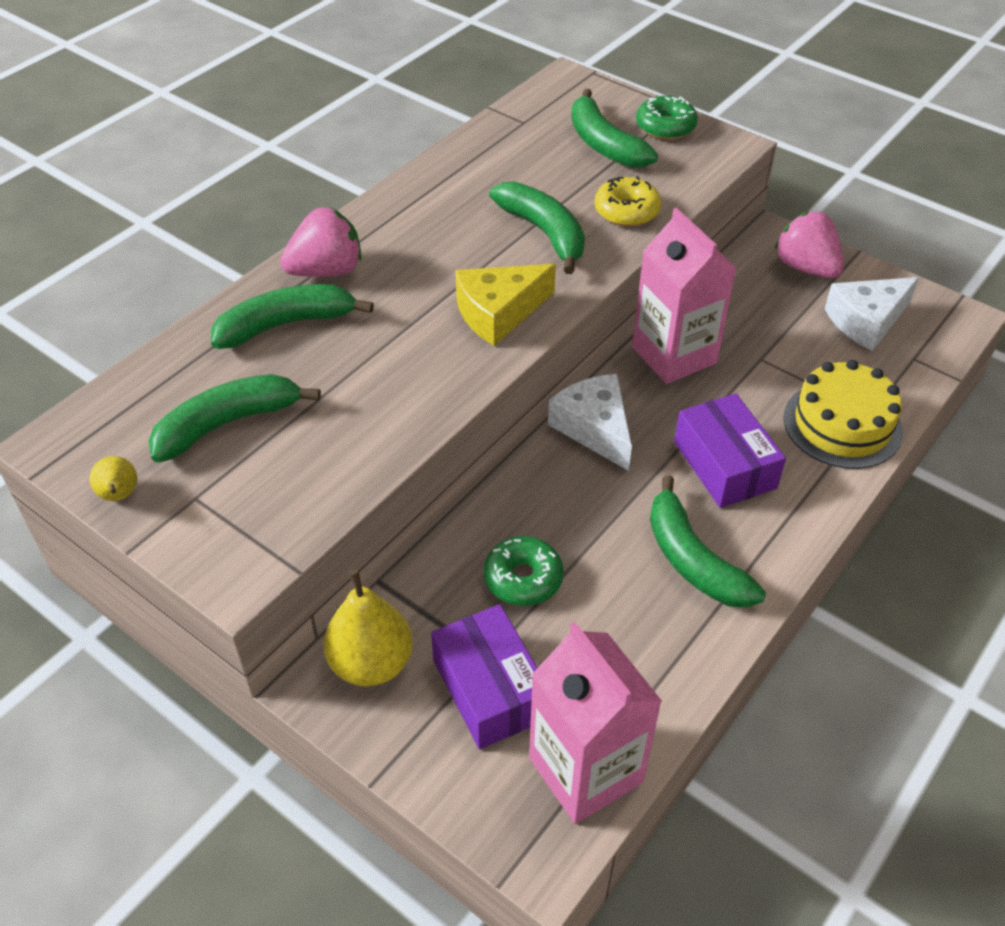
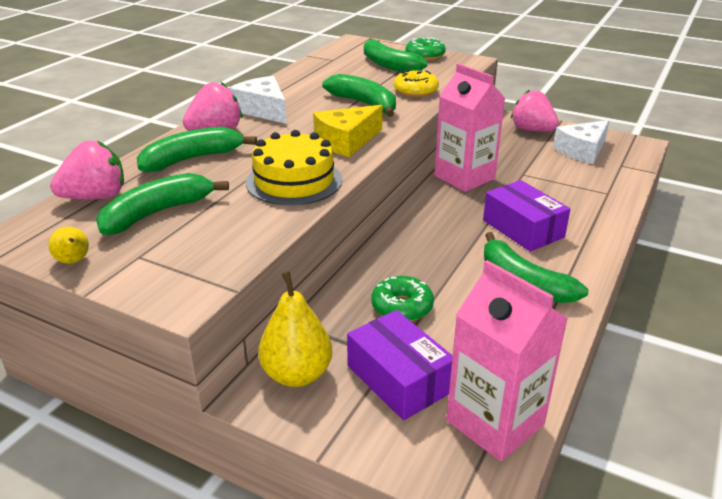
camera: 10 degrees left, 15 degrees down
(156, 384) = (96, 197): none -> pink strawberry
(595, 428) = (424, 219): white cheese -> white cheese (263, 110)
(842, 424) = (592, 201): yellow cake -> yellow cake (294, 181)

